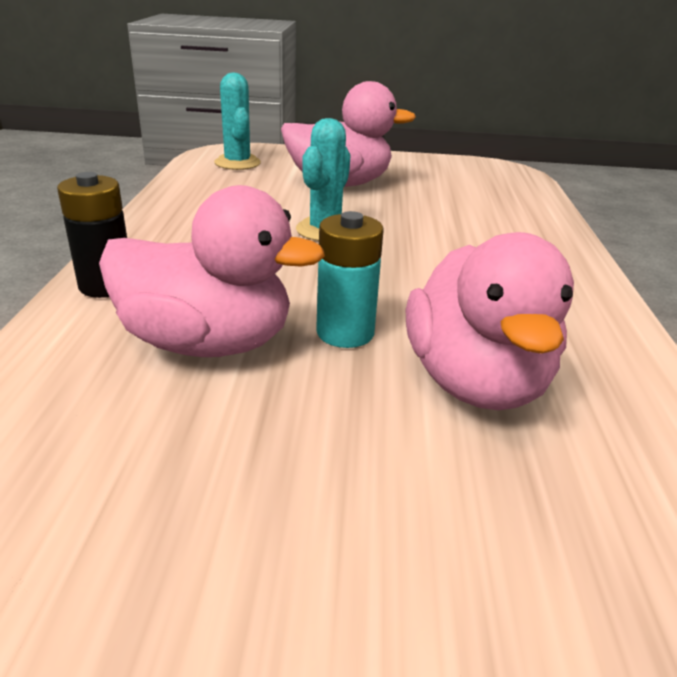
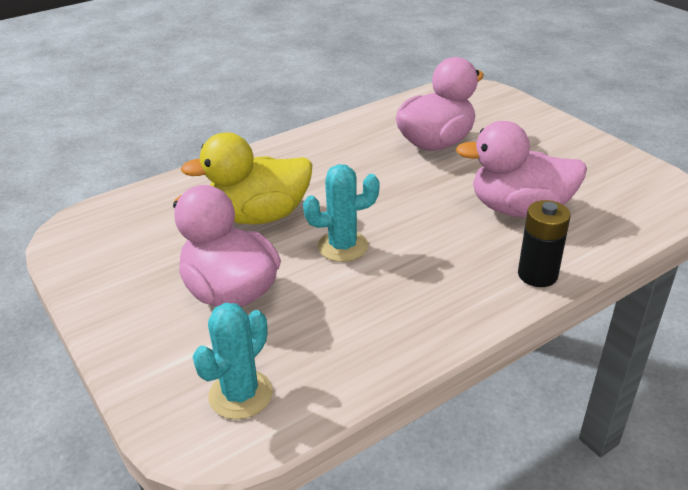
camera: 125 degrees left, 5 degrees up
(207, 343) = (519, 209): pink duck -> pink duck turned 60 degrees counterclockwise
(345, 333) = (451, 182): turquoise battery -> none
(433, 219) = (259, 216): none -> yellow duck

